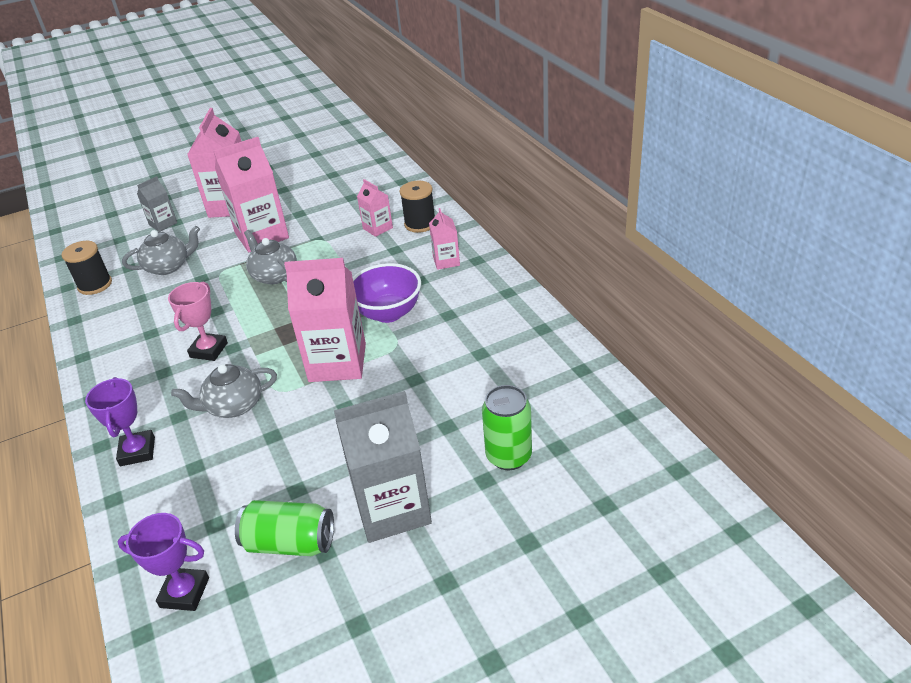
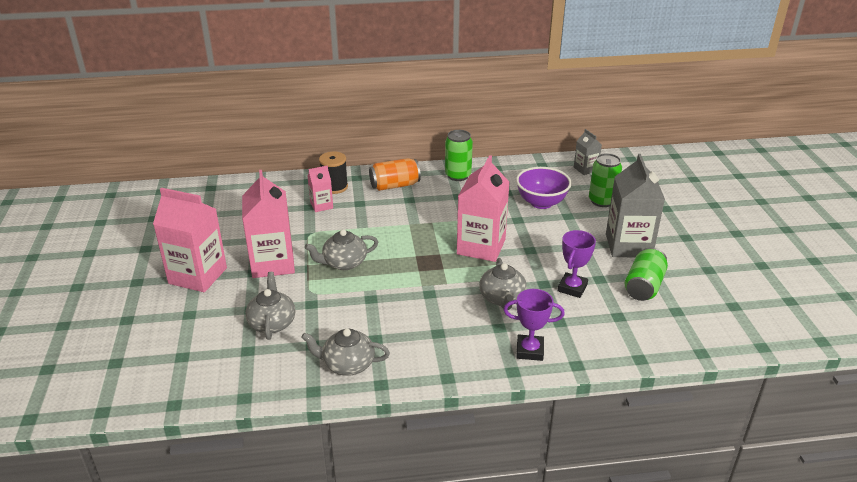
camera: 75 degrees left, 5 degrees down
(95, 285) = (260, 375): black spool -> none
(110, 328) = (347, 364): none -> grey teapot
(163, 224) = (183, 323): grey carton -> grey carton (585, 169)
(185, 592) = (672, 332): purple trophy -> purple trophy (572, 288)
(209, 350) = (424, 306): pink trophy -> none
(388, 313) = (439, 218): purple bowl -> purple bowl (541, 203)
(446, 261) = (394, 185): pink carton -> orange can
(499, 301) = (458, 175): none -> green can

